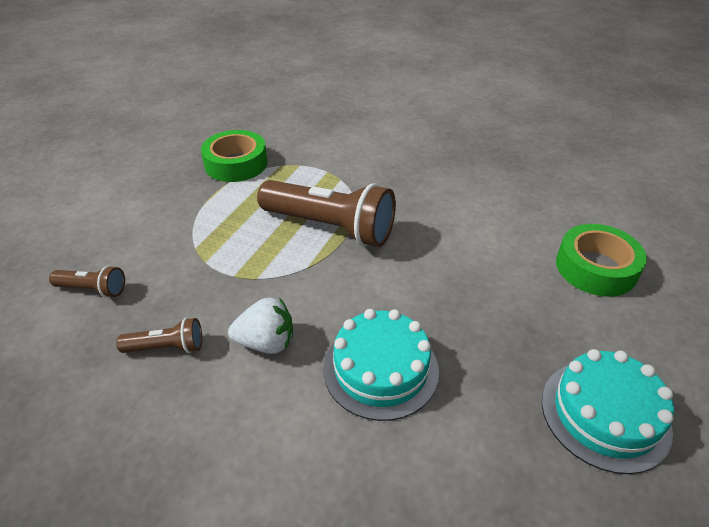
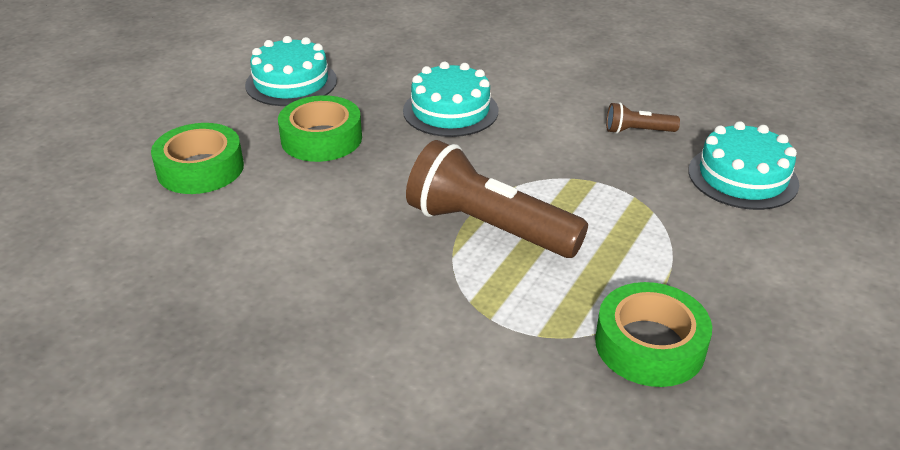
camera: 175 degrees left, 5 degrees down
(93, 289) = (742, 177): brown flashlight -> turquoise cake
(266, 342) = (549, 130): white strawberry -> none
(508, 313) = (321, 138): none -> green tape

